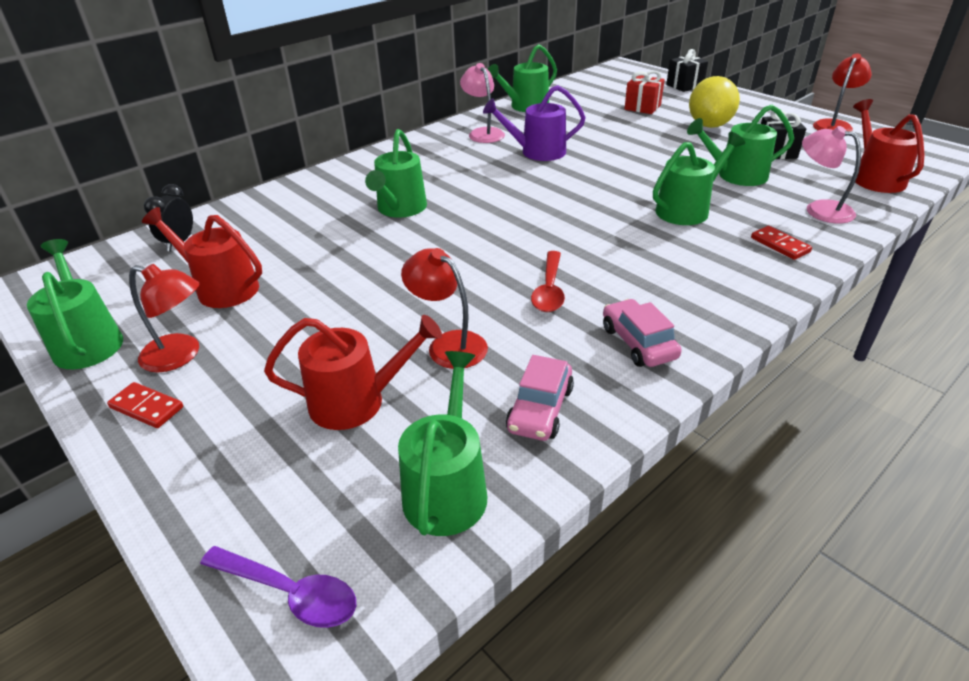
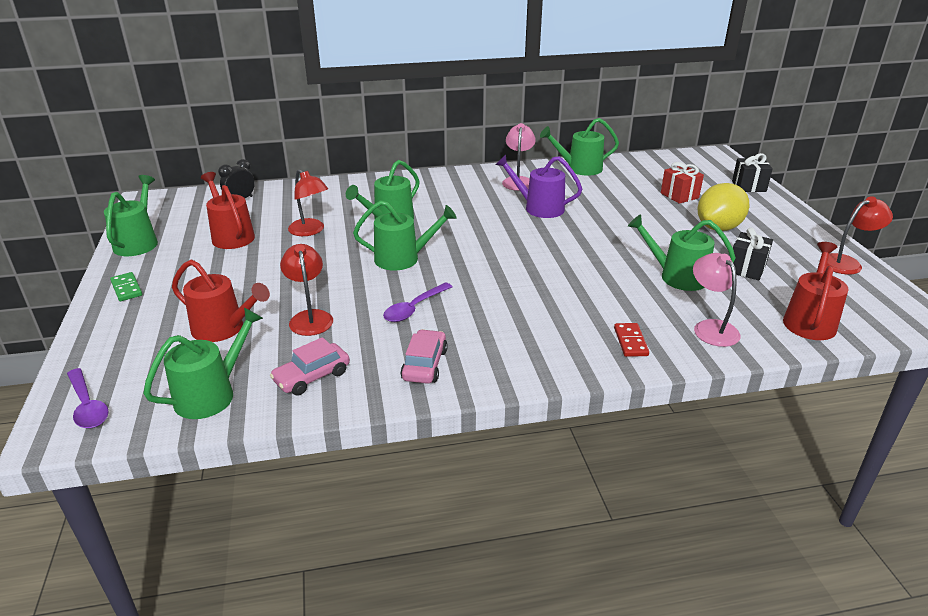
camera: 30 degrees right, 5 degrees down
(147, 407) = (127, 288): red domino -> green domino
(180, 356) = (170, 267): red lamp -> red lamp (310, 231)
(549, 289) = (414, 308): red spoon -> purple spoon
(687, 210) = (594, 289): green watering can -> green watering can (402, 258)

